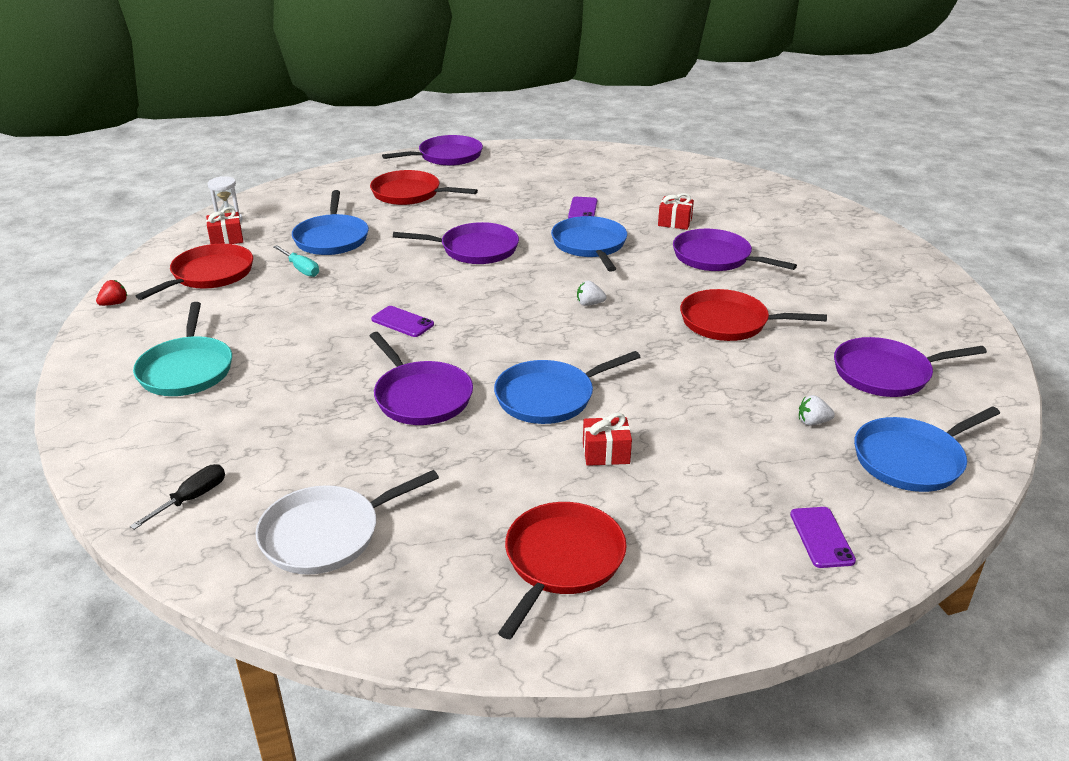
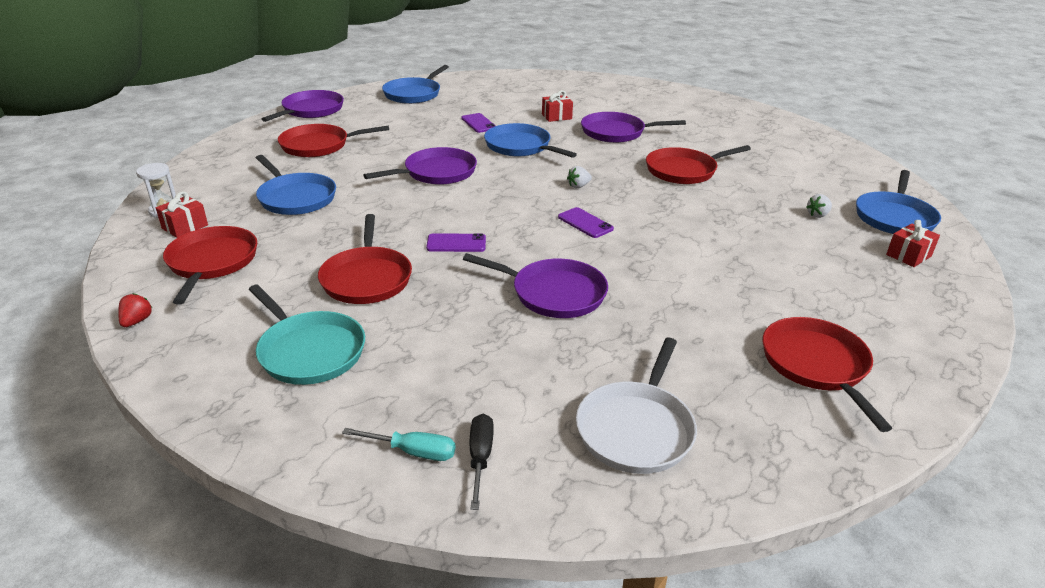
camera: 35 degrees left, 0 degrees up
(295, 327) = (367, 278): none -> red pan
(300, 269) = (301, 230): turquoise screwdriver -> turquoise screwdriver (412, 452)
(549, 397) = (645, 258): blue pan -> blue pan (414, 94)
(606, 453) = (736, 281): red gift -> red gift (908, 255)
(821, 537) = (921, 281): purple phone -> purple phone (585, 223)
(886, 373) = (811, 173): purple pan -> none

